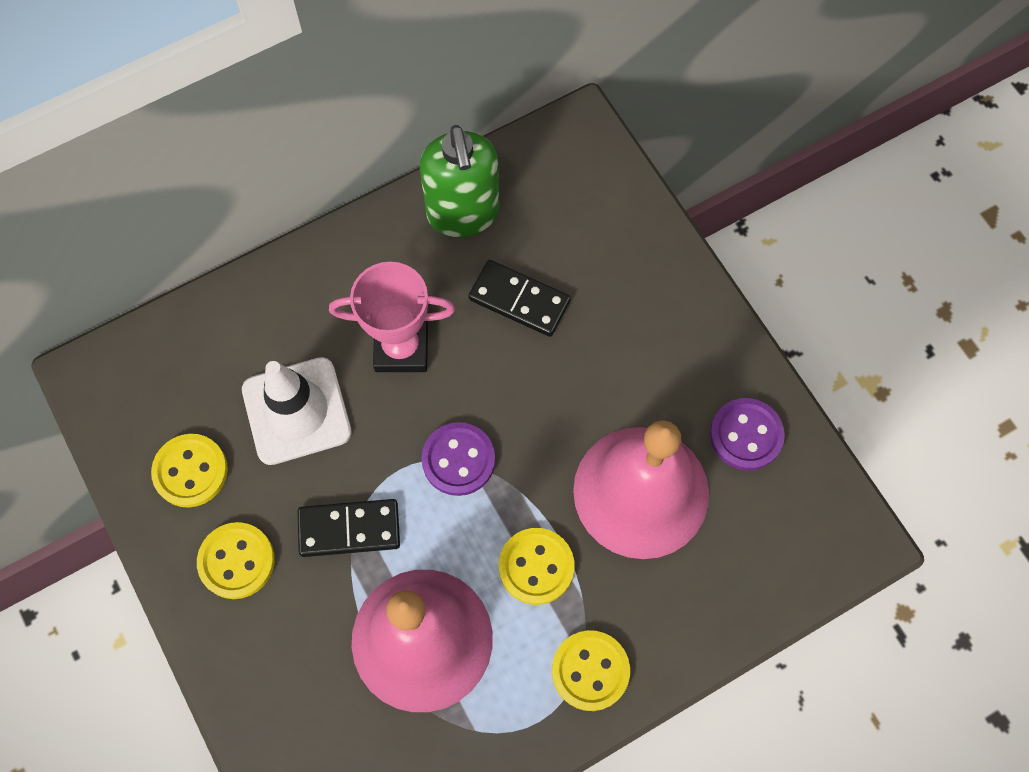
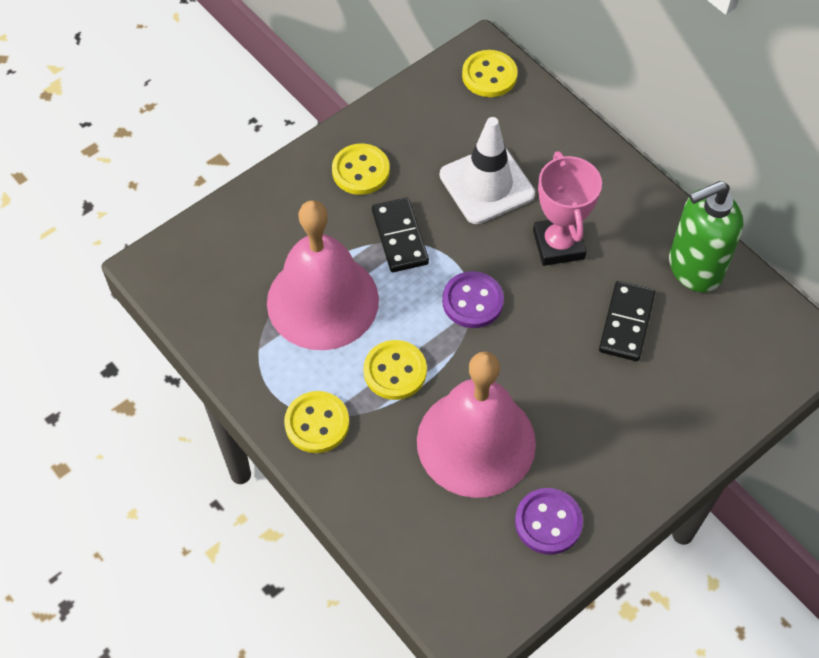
camera: 80 degrees right, 10 degrees down
(190, 471) = (423, 128): yellow button -> yellow button (489, 75)

